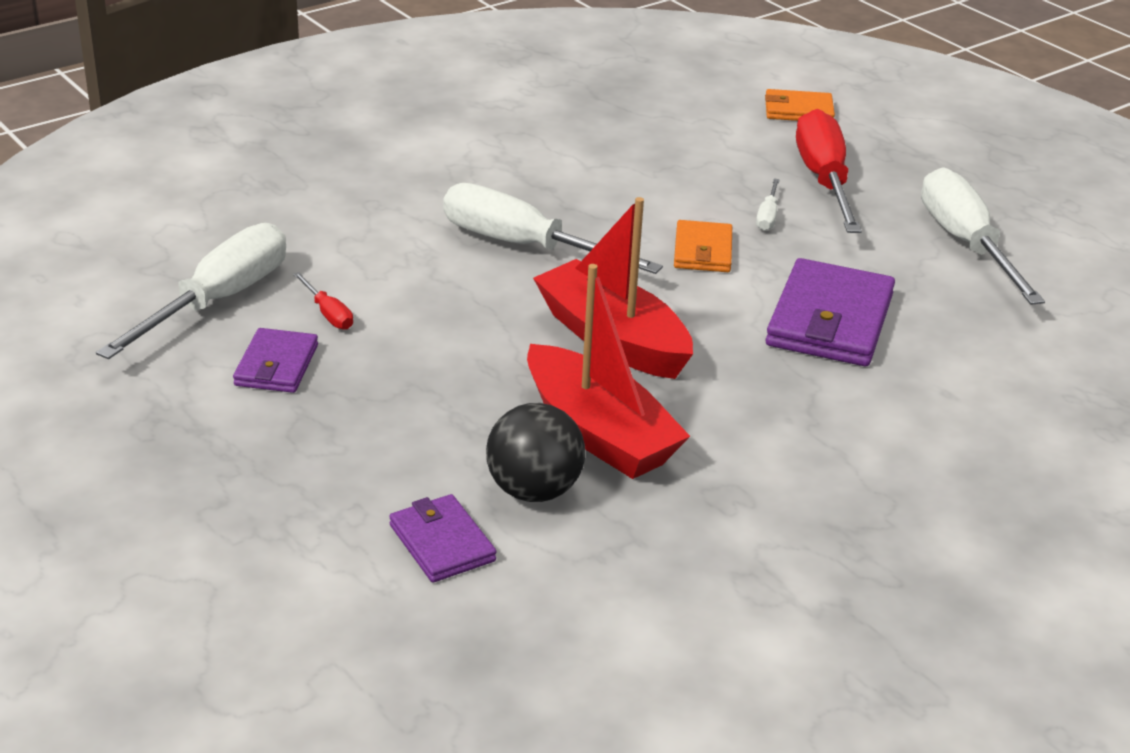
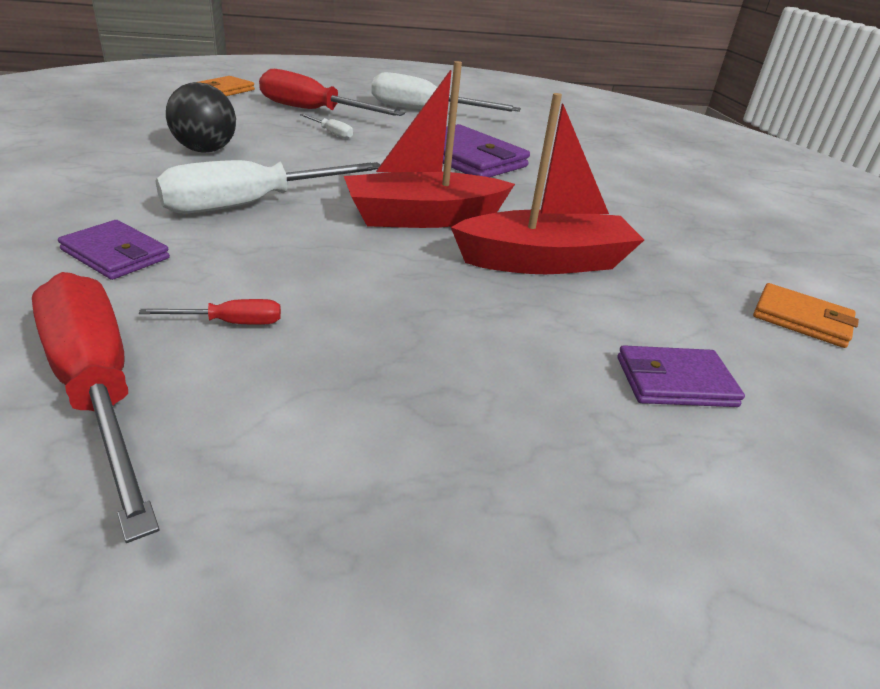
camera: 65 degrees left, 0 degrees up
(218, 301) = (97, 389): white screwdriver -> red screwdriver
(276, 365) = (291, 388): purple wallet -> purple wallet (115, 254)
(534, 490) = (610, 312): black ball -> black ball (205, 150)
(702, 251) = (346, 159): orange wallet -> orange wallet (801, 319)

